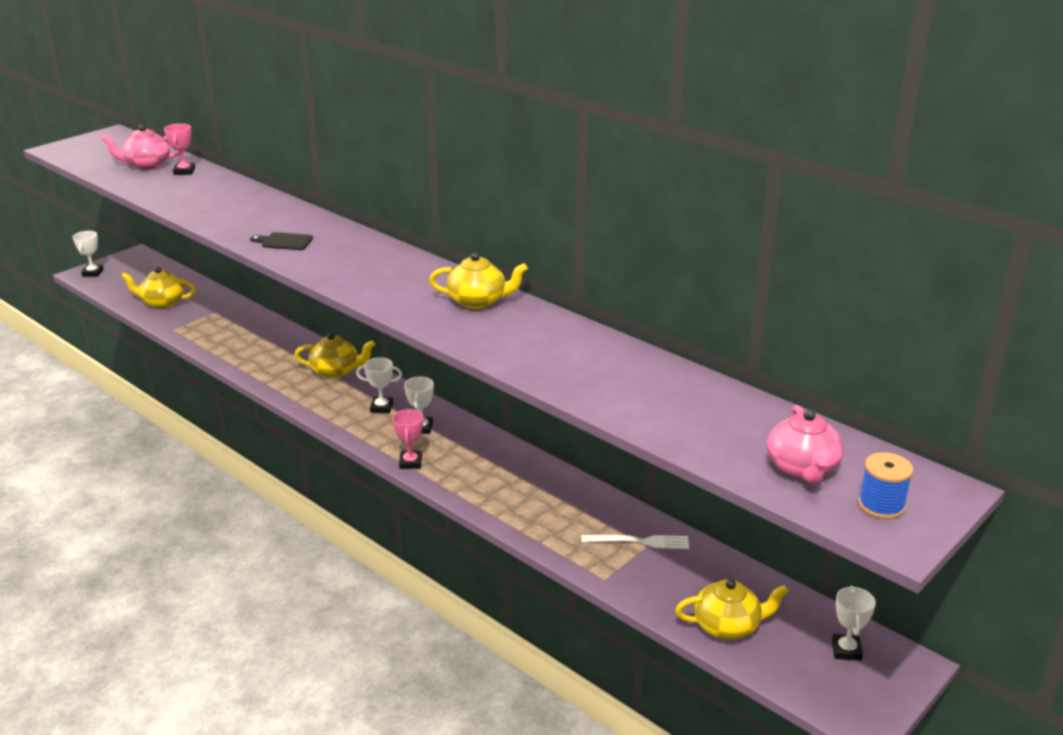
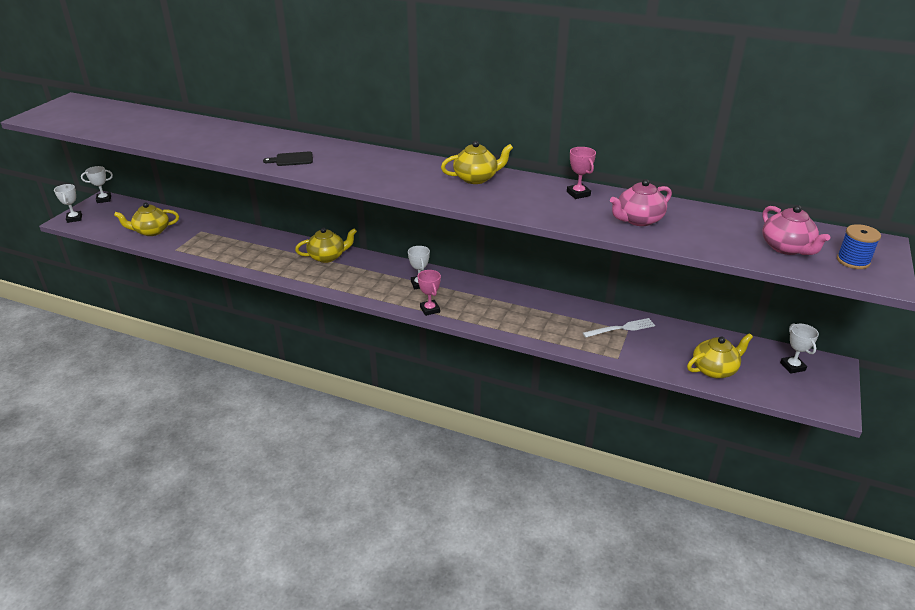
camera: 20 degrees left, 5 degrees up
(147, 165) = (124, 119): pink teapot -> pink teapot (638, 220)
(184, 171) = (161, 120): pink trophy -> pink trophy (578, 194)
(381, 408) = (380, 276): white trophy -> white trophy (104, 199)

